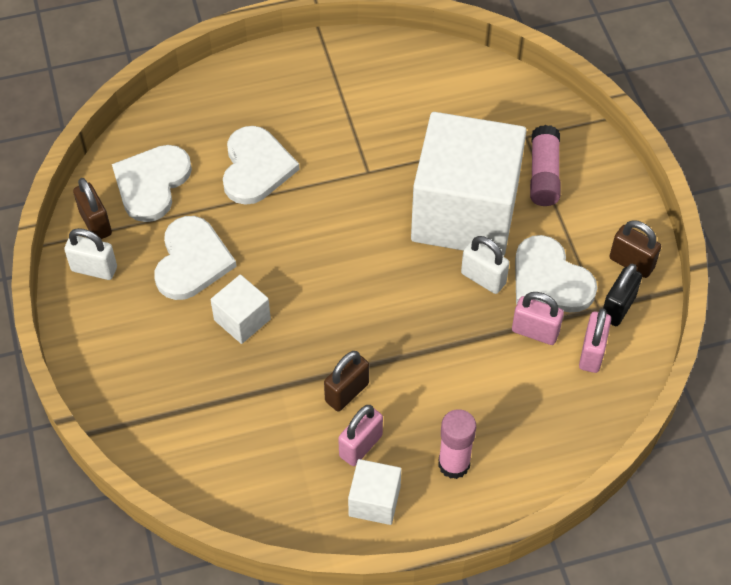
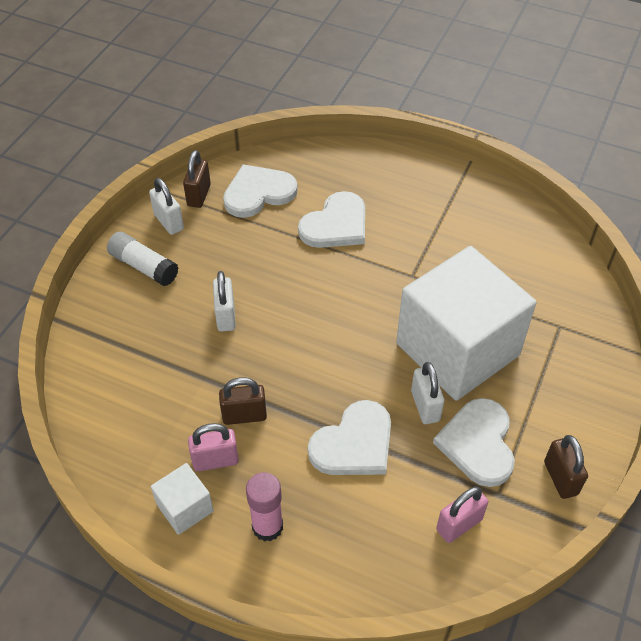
camera: 40 degrees right, 5 degrees down
(116, 327) = (144, 266): none -> white glue stick
(192, 261) = (233, 256): white heart -> white heart (354, 443)
(242, 319) = (226, 316): white cube -> white padlock
(535, 332) = (428, 474): pink padlock -> none
(543, 174) = (548, 362): pink glue stick -> none
(618, 308) = (515, 505): black padlock -> none

